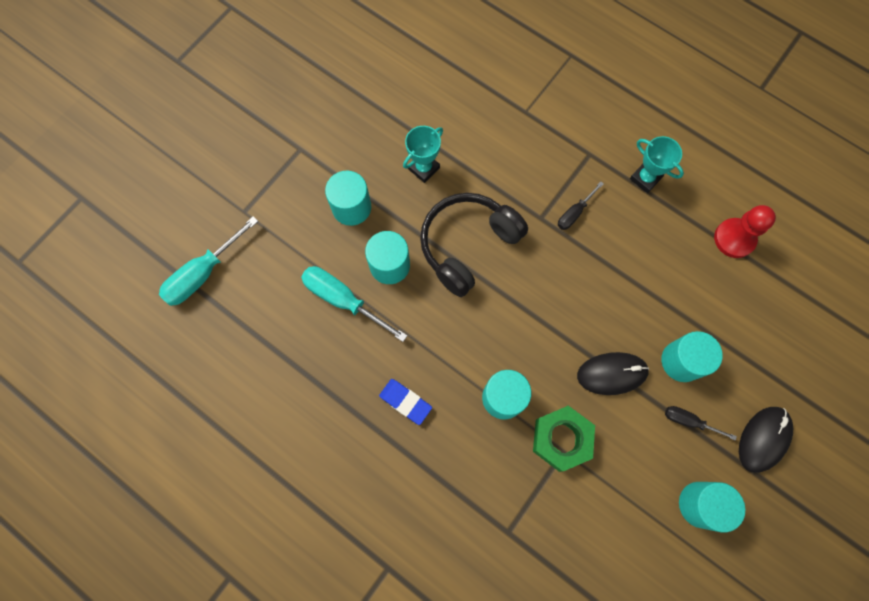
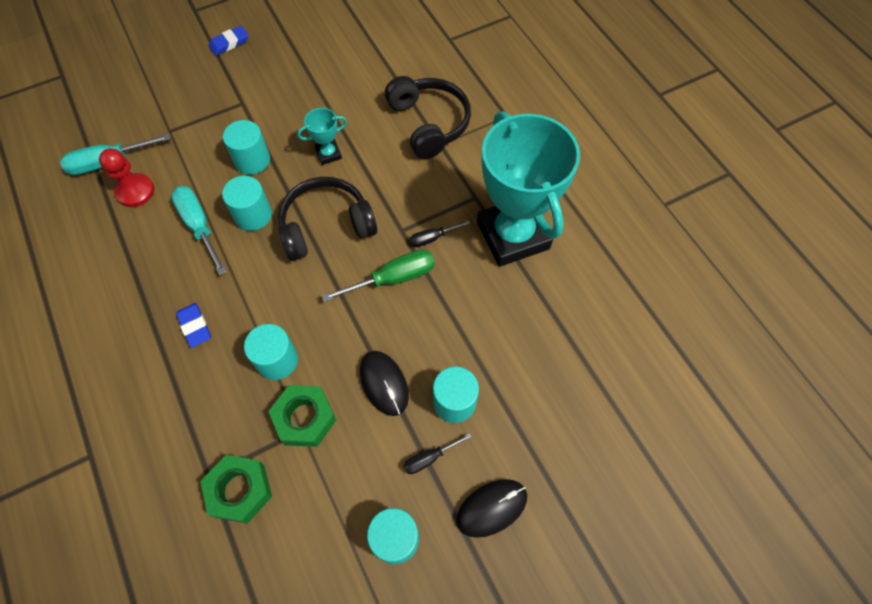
camera: 25 degrees right, 10 degrees down
(242, 85) = (229, 43): none -> blue eraser
(502, 93) = (429, 123): none -> black headphones
(544, 531) = (239, 490): none -> green nut
(561, 270) = (393, 279): none -> green screwdriver
(612, 373) = (384, 383): black mouse -> black mouse turned 45 degrees clockwise
(645, 178) = (513, 235): turquoise trophy -> turquoise trophy, size x2.47
(689, 421) = (430, 458): black screwdriver -> black screwdriver turned 75 degrees counterclockwise
(734, 239) = (566, 318): red pawn -> red pawn (135, 191)

